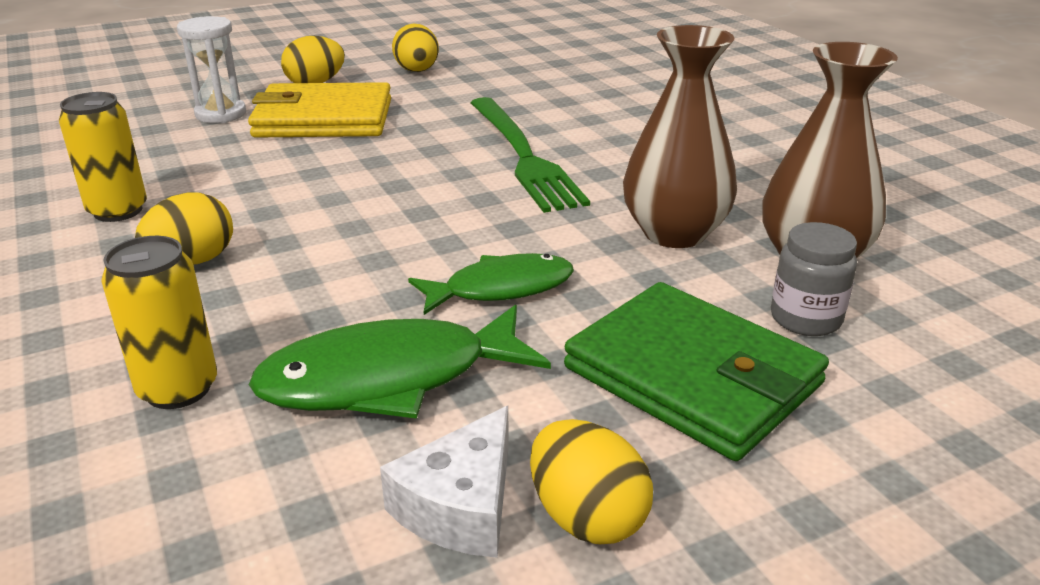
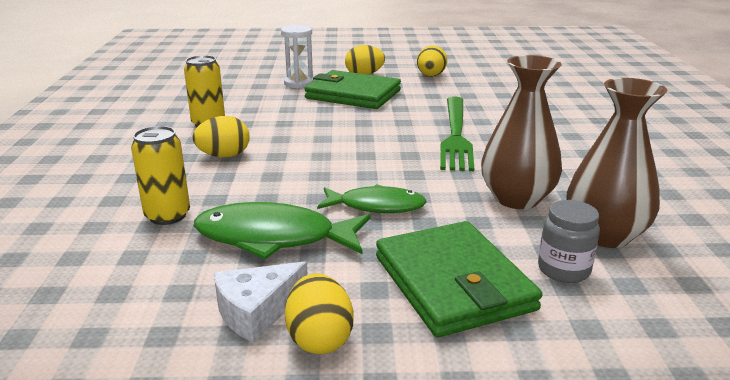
camera: 25 degrees right, 5 degrees down
(323, 119) = (353, 94): yellow wallet -> green wallet

